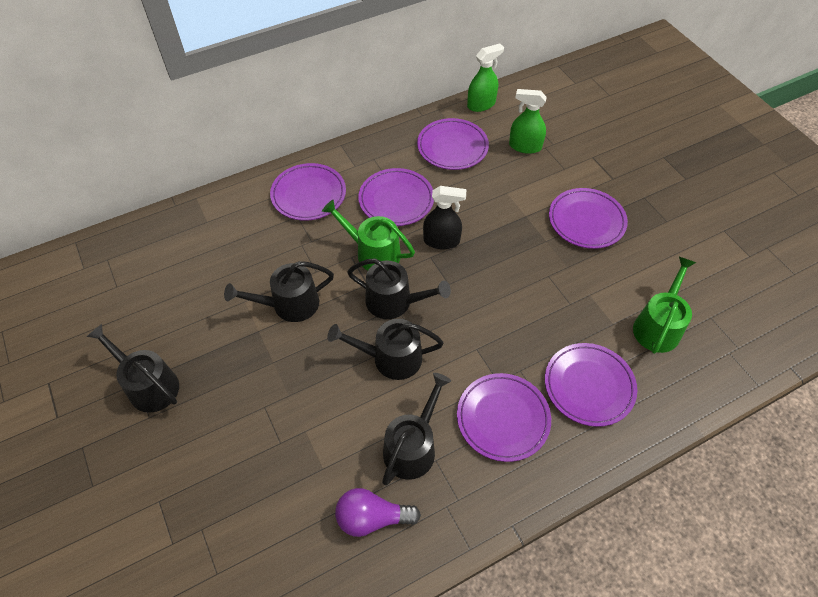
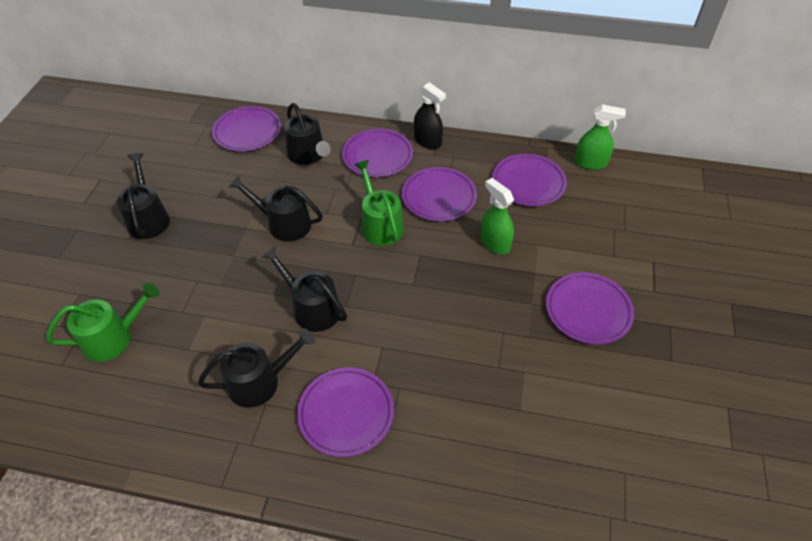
camera: 40 degrees right, 5 degrees down
(372, 518) = (182, 408): purple light bulb -> none
(394, 302) = (357, 270): black watering can -> black watering can (308, 155)
(441, 241) = (442, 248): black spray bottle -> black spray bottle (428, 141)
(525, 146) = (595, 217): green spray bottle -> green spray bottle (495, 243)
(589, 386) = (443, 443): purple plate -> purple plate (247, 132)
(658, 326) = (561, 442): green watering can -> green watering can (113, 338)

